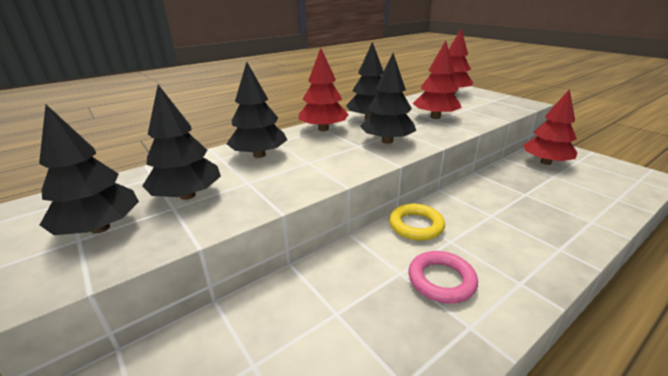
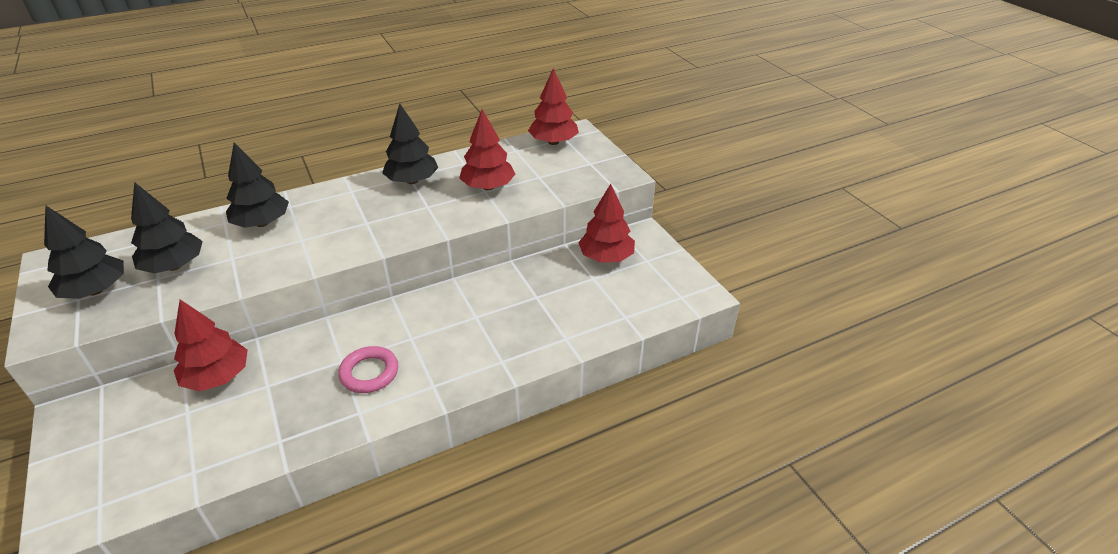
camera: 10 degrees right, 10 degrees up
(323, 129) = (350, 191): red tree -> red tree (217, 377)
(387, 141) = (400, 220): black tree -> none
(416, 225) = (393, 317): yellow ring -> none

